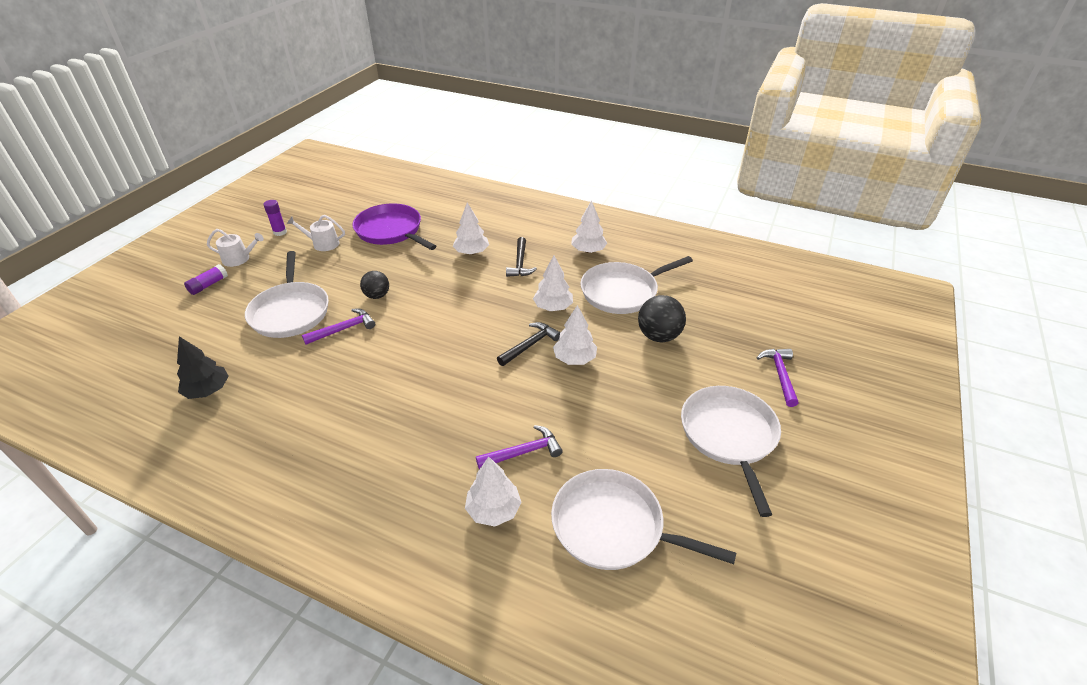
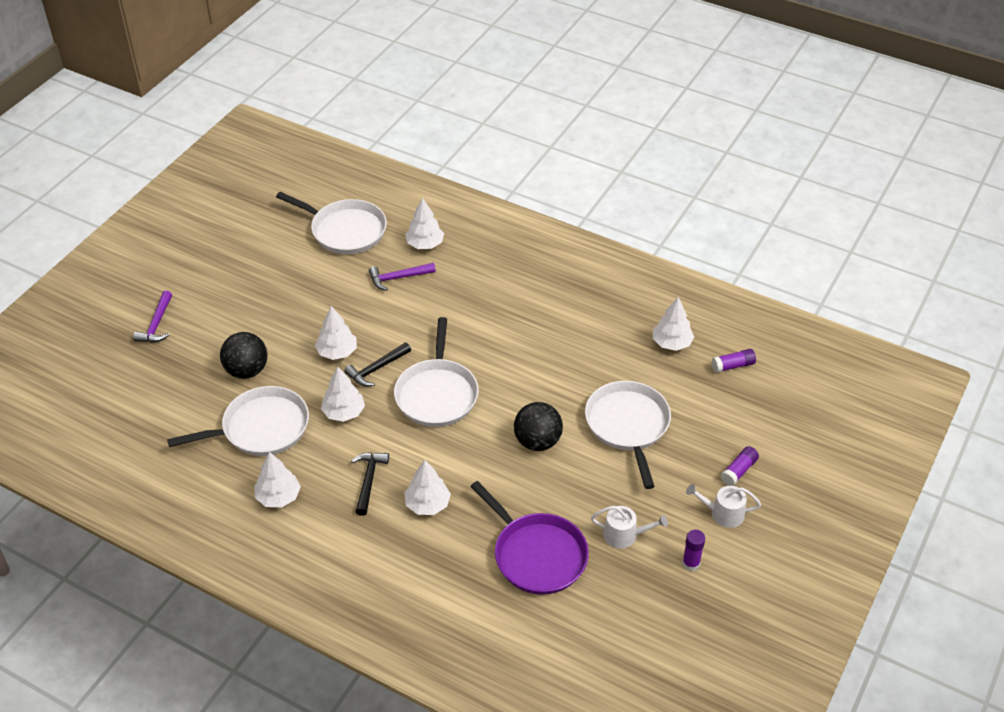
camera: 175 degrees left, 5 degrees up
(154, 370) = (733, 366): none -> purple glue stick
(208, 390) = (671, 343): black tree -> white tree
(344, 329) = (565, 399): purple hammer -> none
(377, 295) = (537, 441): black ball -> black ball, size x1.54
(729, 436) = (233, 279): white pan -> white pan (437, 394)

